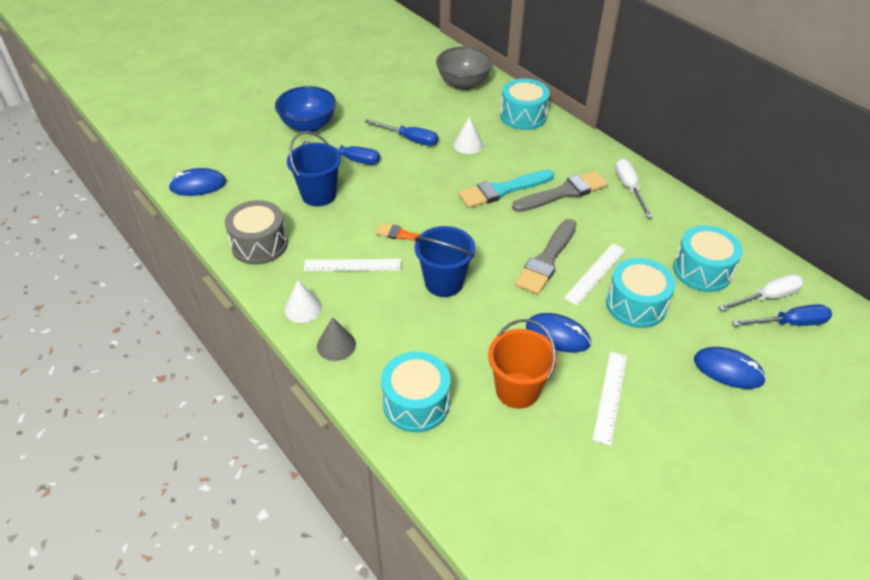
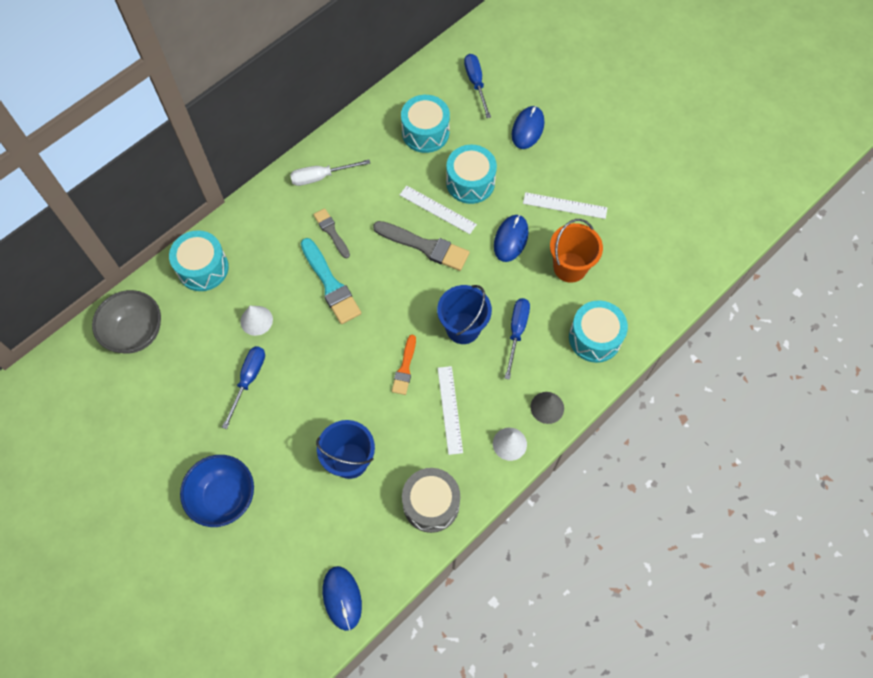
camera: 95 degrees left, 20 degrees up
(351, 159) = (287, 438): blue screwdriver -> blue screwdriver (517, 332)
(563, 193) = (331, 232): grey brush -> grey brush, size x0.60
(767, 297) = (450, 93): white screwdriver -> none

